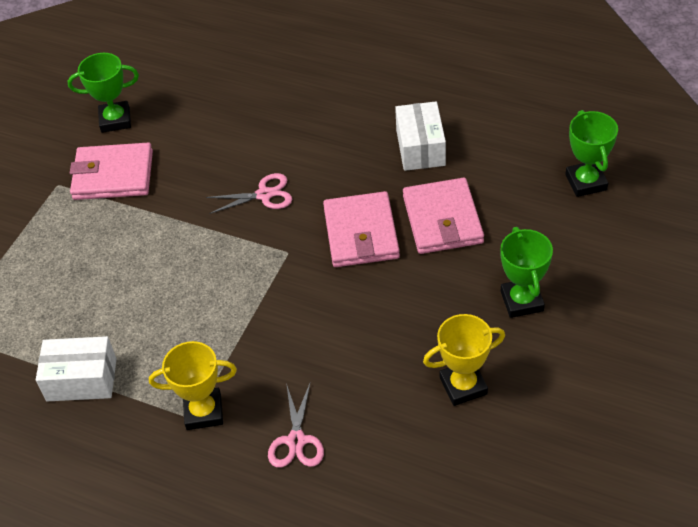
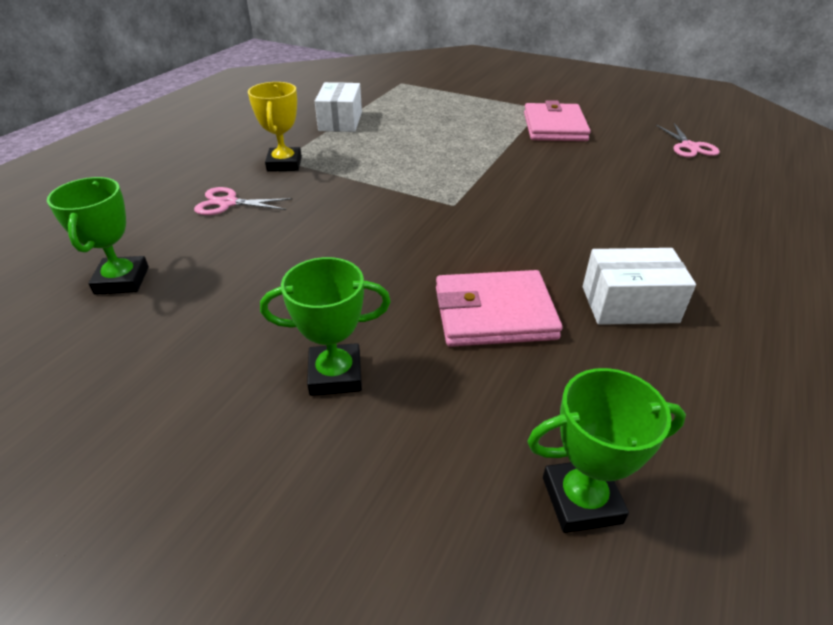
camera: 90 degrees right, 10 degrees down
(115, 120) = (624, 126): green trophy -> green trophy (122, 280)
(264, 195) = (534, 193): pink scissors -> pink scissors (689, 147)
(361, 233) = (475, 249): pink wallet -> none
(463, 386) = (229, 307): yellow trophy -> none

